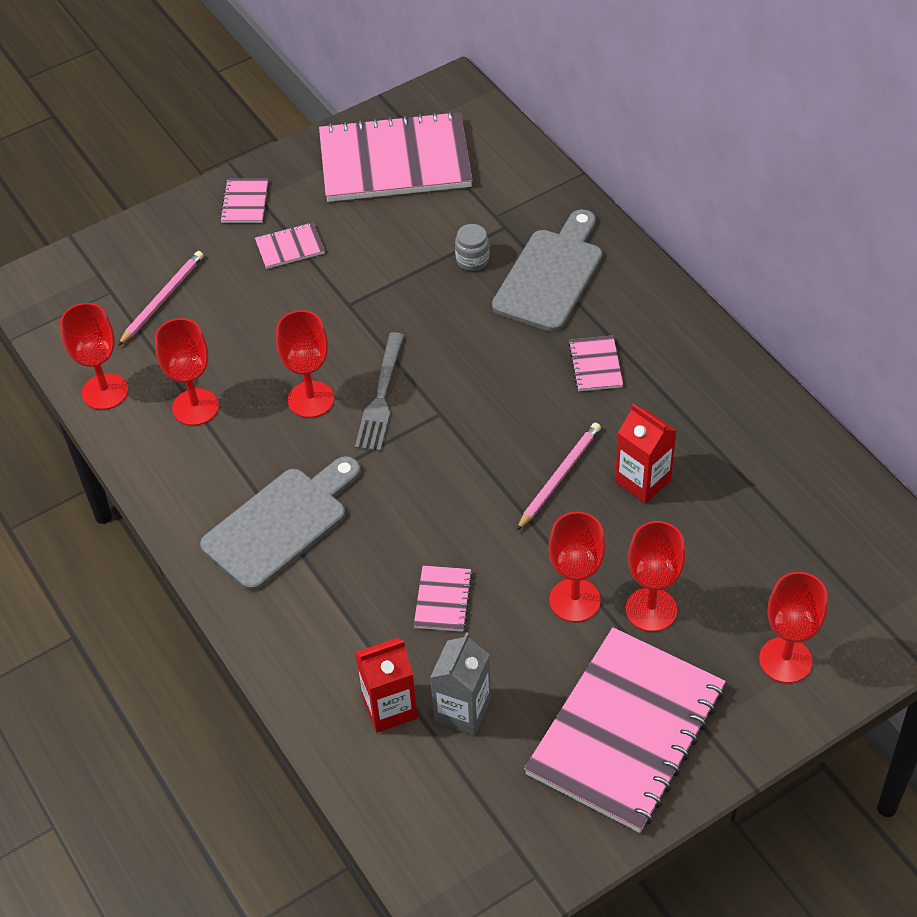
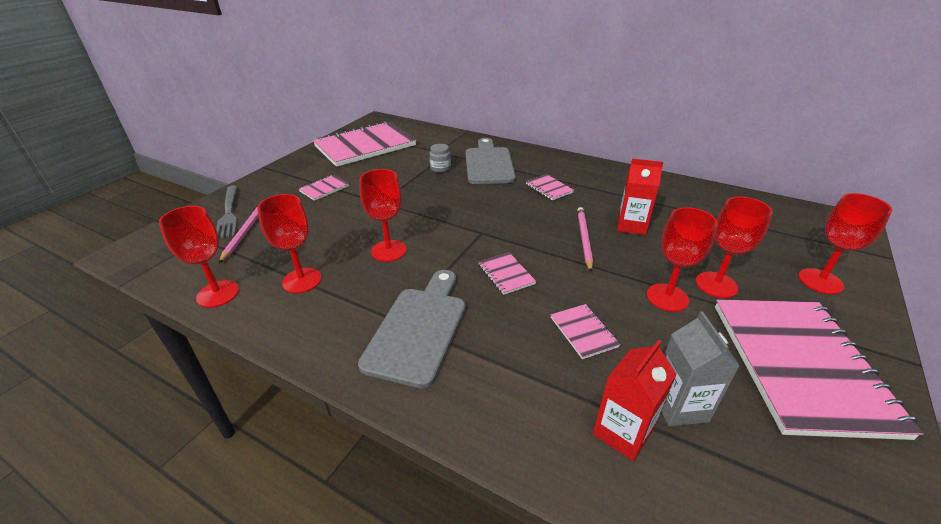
camera: 30 degrees left, 15 degrees down
(245, 202) = (282, 178): pink notebook -> pink notebook (506, 274)
(381, 397) = (436, 236): grey fork -> grey fork (229, 214)

